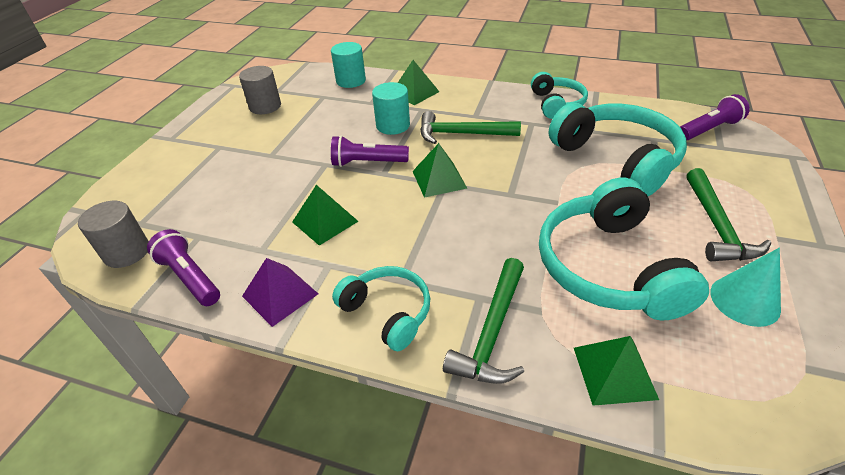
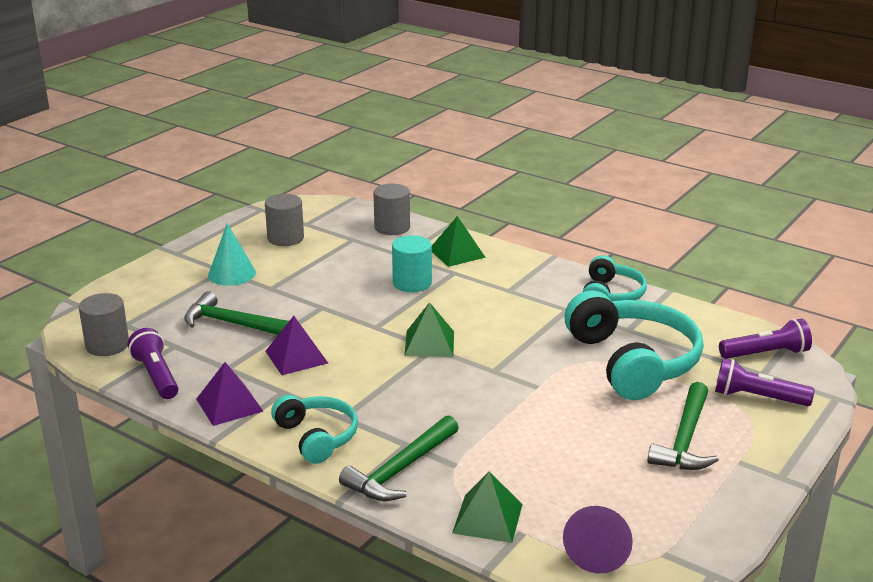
camera: 15 degrees right, 15 degrees down
(325, 221) = (296, 357): green pyramid -> purple pyramid
(351, 81) = (392, 227): turquoise cylinder -> grey cylinder
(367, 163) = (365, 314): purple flashlight -> purple flashlight (757, 398)
(461, 134) = (481, 305): green hammer -> green hammer (234, 324)
(608, 267) = (544, 448): turquoise headphones -> none
(744, 300) = (654, 499): turquoise cone -> turquoise cone (232, 274)
(747, 385) = (598, 551): none -> purple cone

